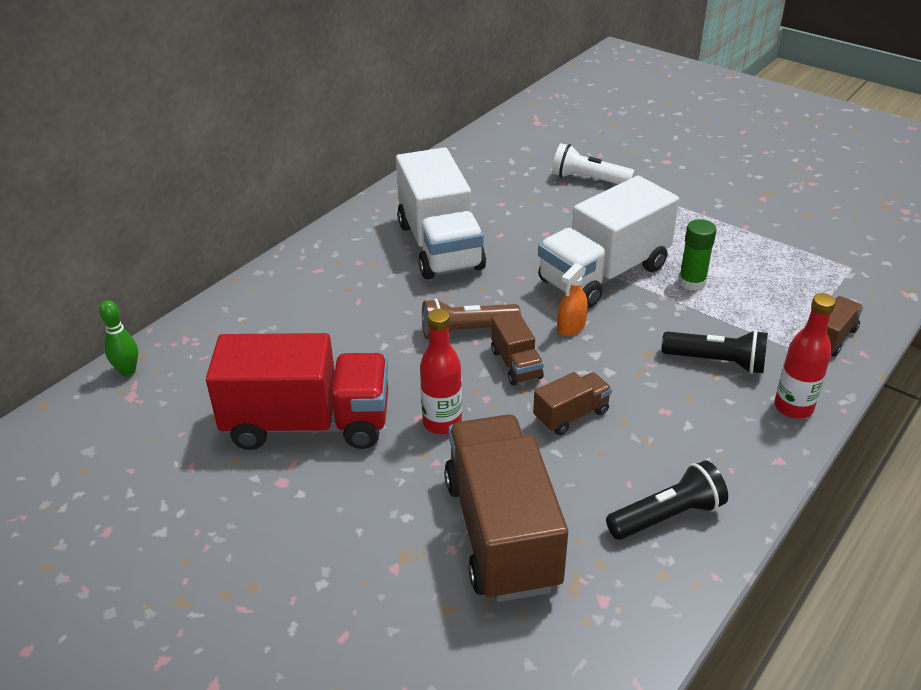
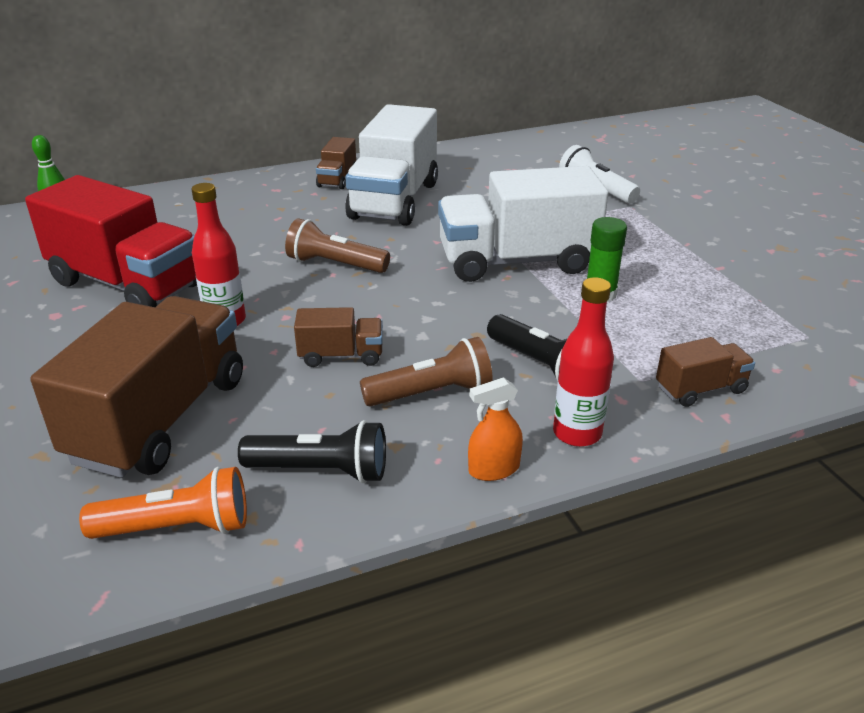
camera: 30 degrees right, 5 degrees down
(516, 364) = (344, 301): brown truck -> brown truck (337, 179)
(571, 327) = (432, 290): orange spray bottle -> orange spray bottle (494, 469)
(623, 609) = (177, 527): none -> orange flashlight
(670, 418) = (431, 393): none -> brown flashlight

